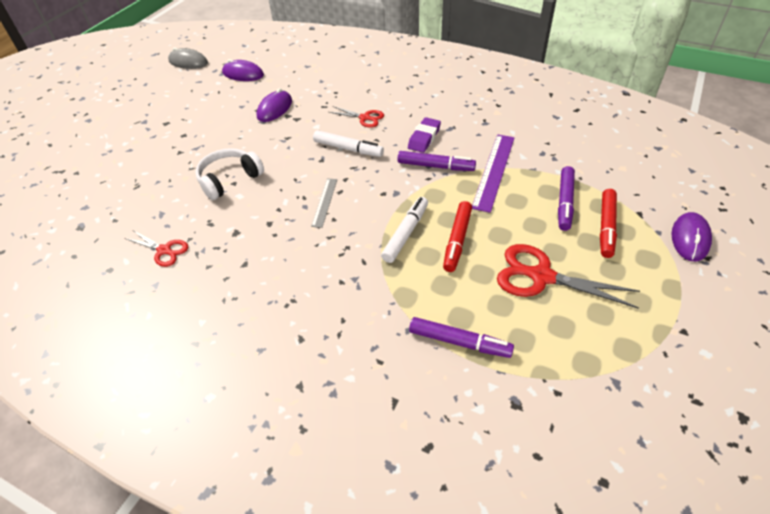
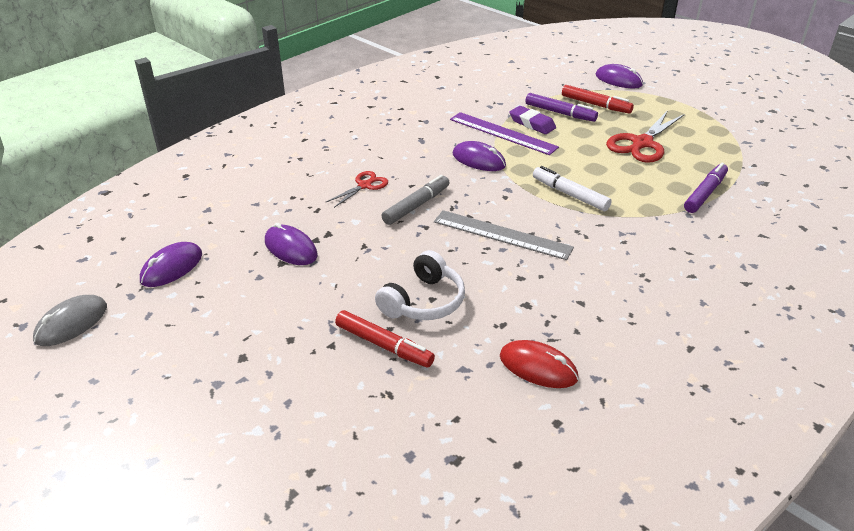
camera: 75 degrees left, 10 degrees down
(164, 250) = (538, 367): red scissors -> red mouse
(229, 179) = (423, 301): white headphones -> white headphones turned 120 degrees counterclockwise
(324, 202) = (502, 235): grey ruler -> grey ruler, size x1.75
(348, 149) = (416, 205): white marker -> grey marker
(424, 138) = (428, 157): purple eraser -> purple eraser (532, 124)
(436, 166) = (478, 160): purple marker -> purple mouse
(457, 240) = (588, 170): red marker -> red marker (384, 345)

